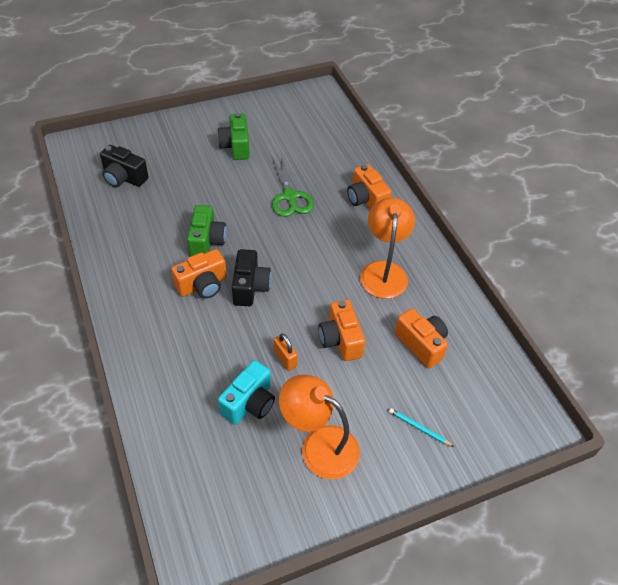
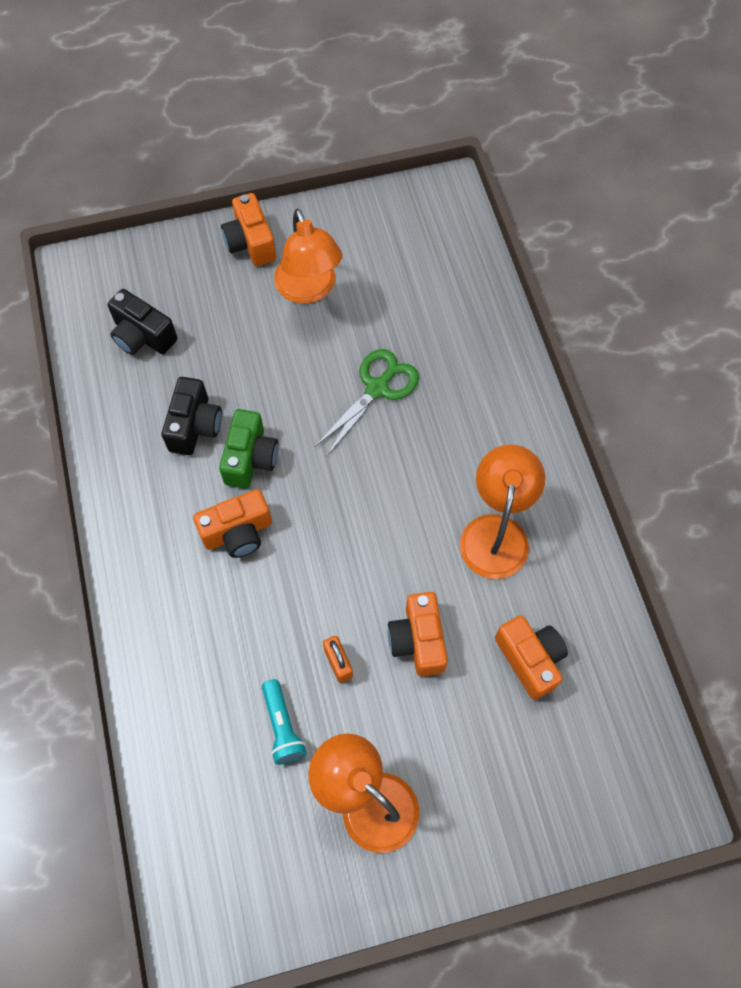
camera: 10 degrees right, 15 degrees up
(235, 146) = (309, 290): green camera -> orange lamp
(249, 403) = (282, 727): turquoise camera -> turquoise flashlight
(250, 287) = (303, 542): black camera -> black camera (195, 426)
(289, 196) = (377, 388): green scissors -> green scissors turned 135 degrees counterclockwise
(366, 199) = (490, 403): orange camera -> orange camera (250, 243)
(419, 428) = (505, 790): turquoise pencil -> none

